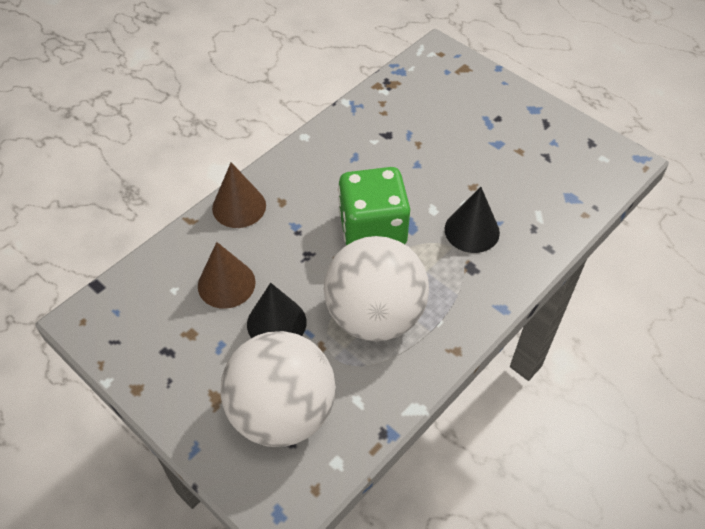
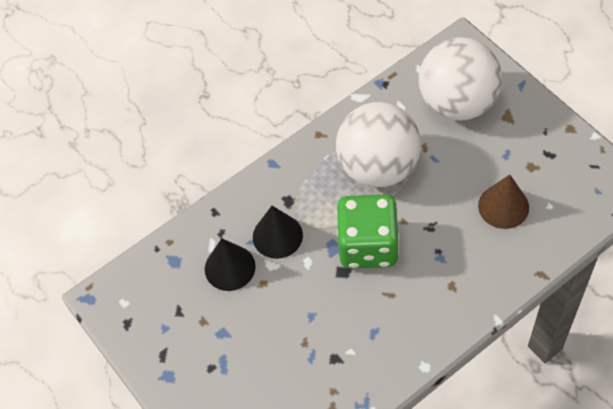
camera: 165 degrees left, 5 degrees up
(239, 206) = (494, 284): brown cone -> none
(276, 323) = (460, 168): black cone -> black cone (230, 267)

